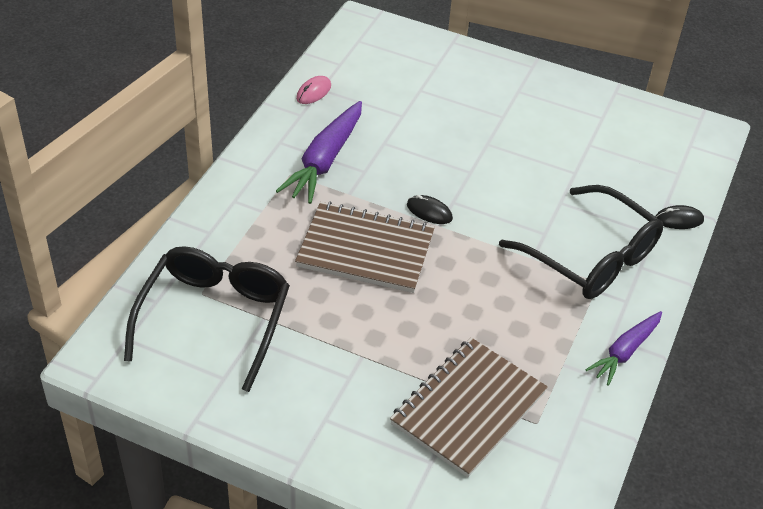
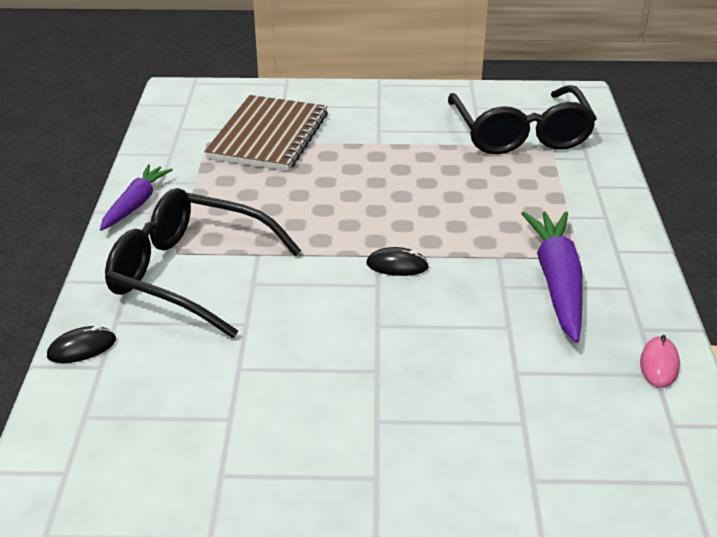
camera: 160 degrees right, 10 degrees down
(365, 250) = (436, 213): brown notebook -> none

